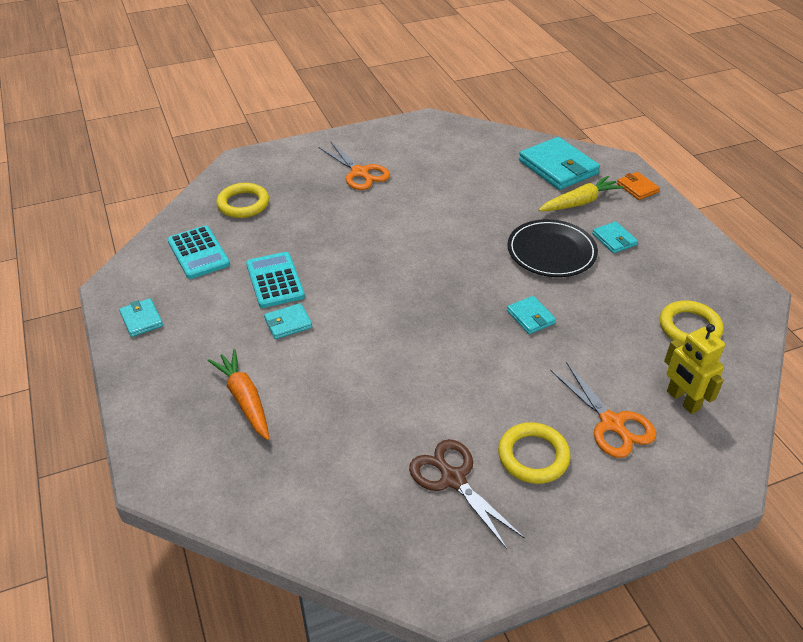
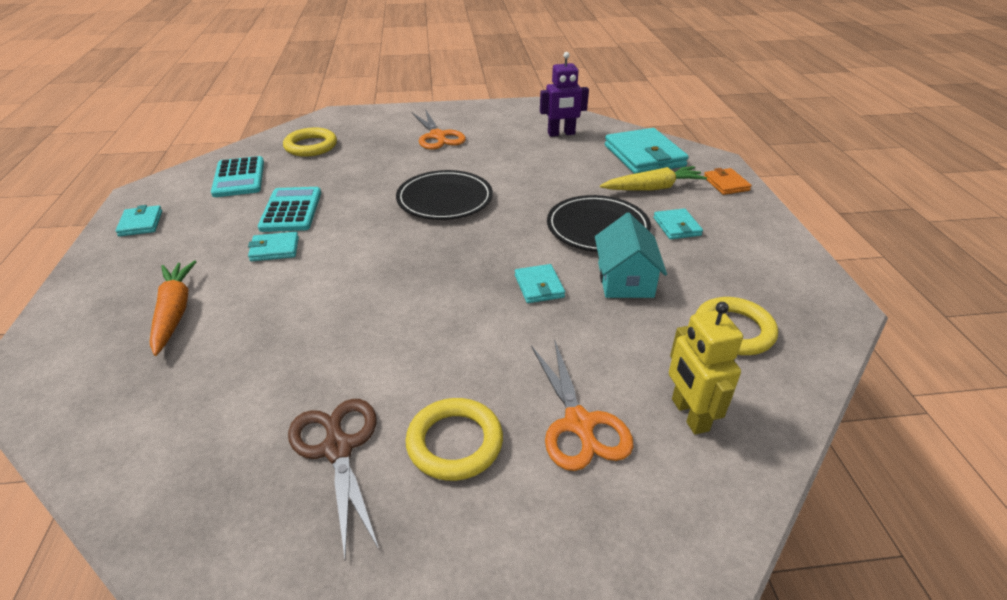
camera: 15 degrees right, 5 degrees down
(407, 244) = (445, 199): none -> black plate
(473, 152) = (561, 134): none -> purple robot
(594, 298) = (625, 280): none -> turquoise house

